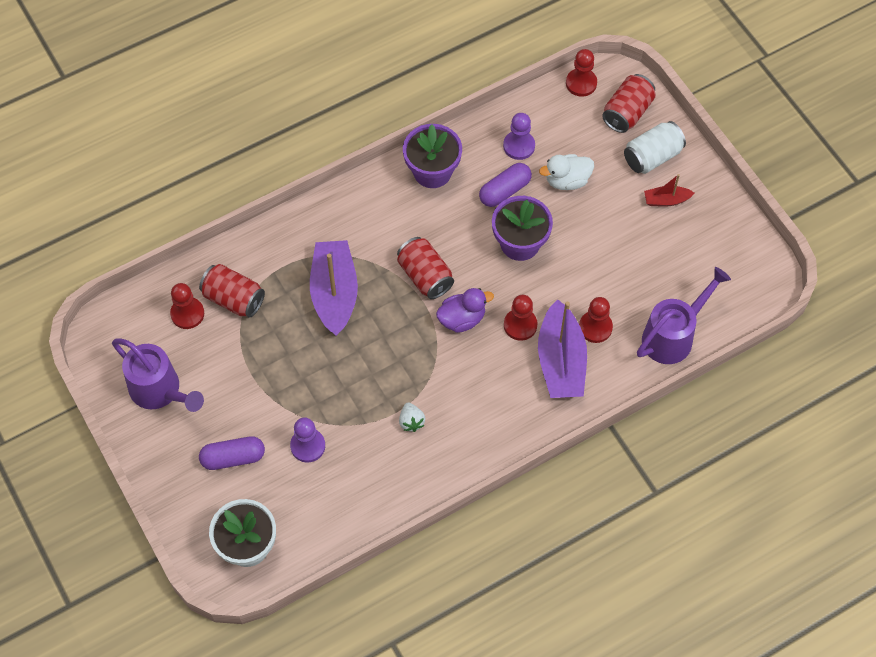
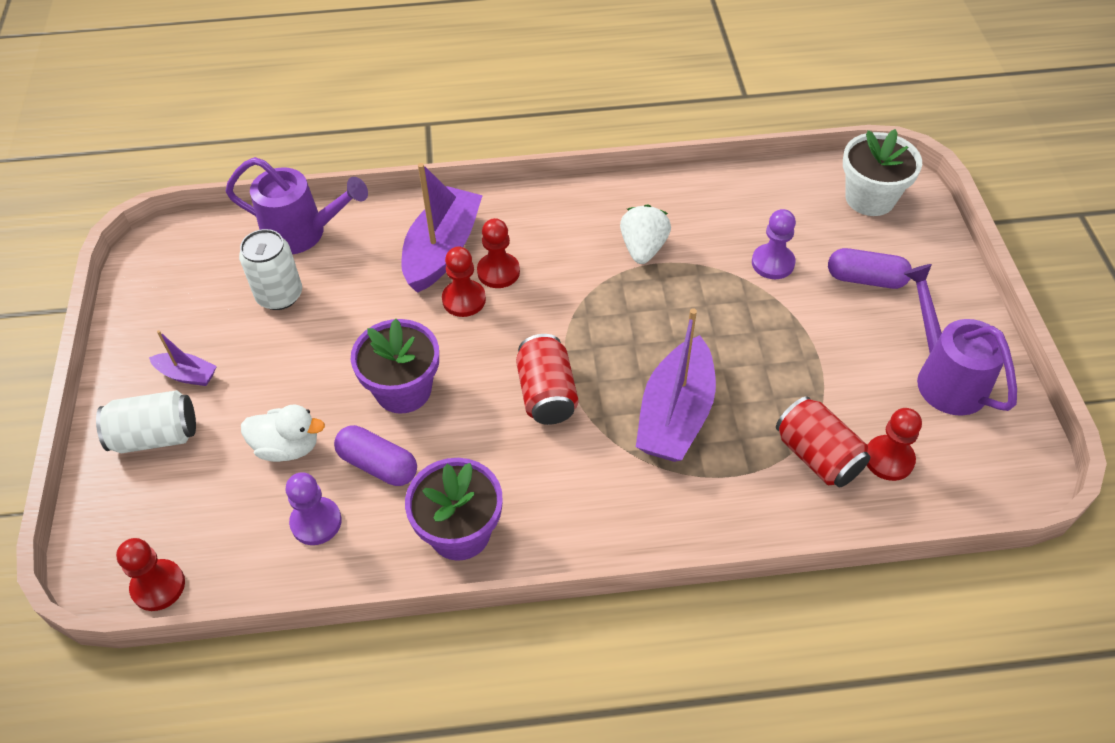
camera: 155 degrees left, 10 degrees down
(411, 421) = (643, 248): white strawberry -> white strawberry, size x1.56
(462, 319) = (528, 329): purple duck -> none
(504, 191) = (378, 465): purple capsule -> purple capsule turned 45 degrees clockwise
(595, 327) = (381, 269): red pawn -> red pawn (498, 272)
(627, 112) = (134, 512): red can -> none
(651, 279) = (279, 295): none -> white can
(666, 200) = (187, 375): red boat -> purple boat
(673, 335) = (303, 233): purple watering can -> purple watering can turned 150 degrees counterclockwise

